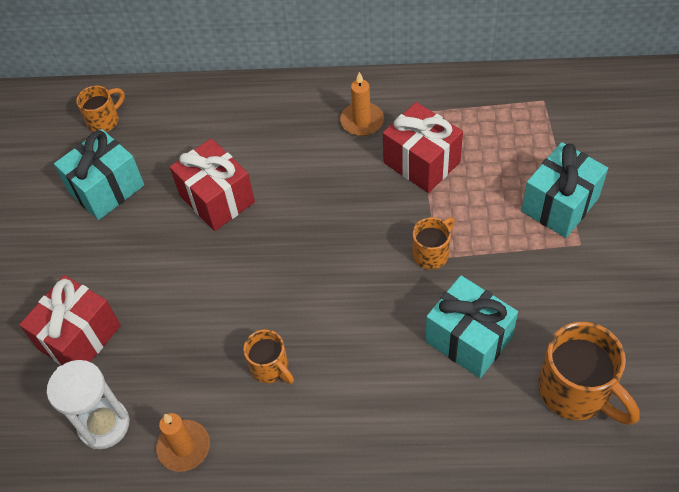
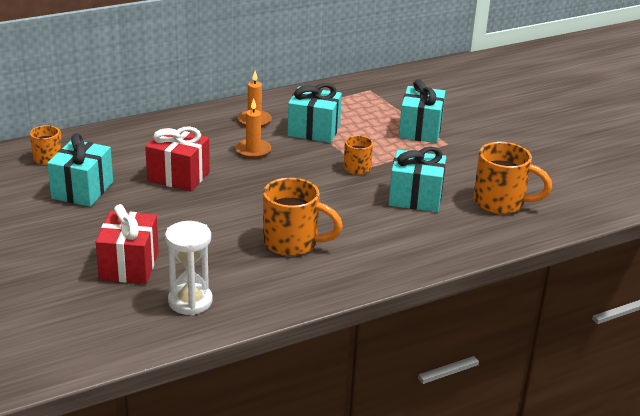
camera: 35 degrees left, 25 degrees down
(184, 447) = (263, 295): orange candle -> orange candle (253, 150)
(270, 367) = (292, 243): orange mug -> orange mug, size x1.75
(421, 162) = (313, 130): red gift -> turquoise gift

